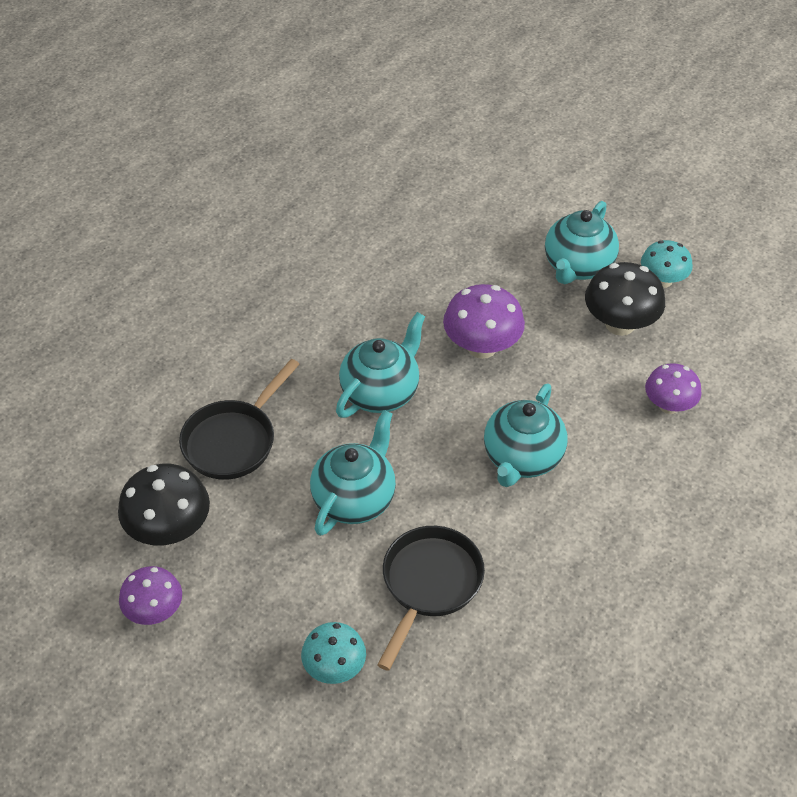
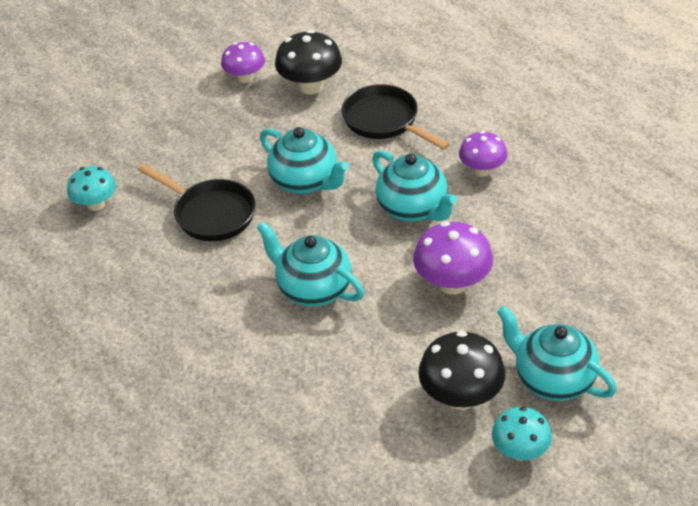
camera: 105 degrees right, 5 degrees down
(334, 668) = (163, 157): turquoise mushroom -> turquoise mushroom (95, 204)
(669, 405) = (343, 411): purple mushroom -> purple mushroom (482, 170)

